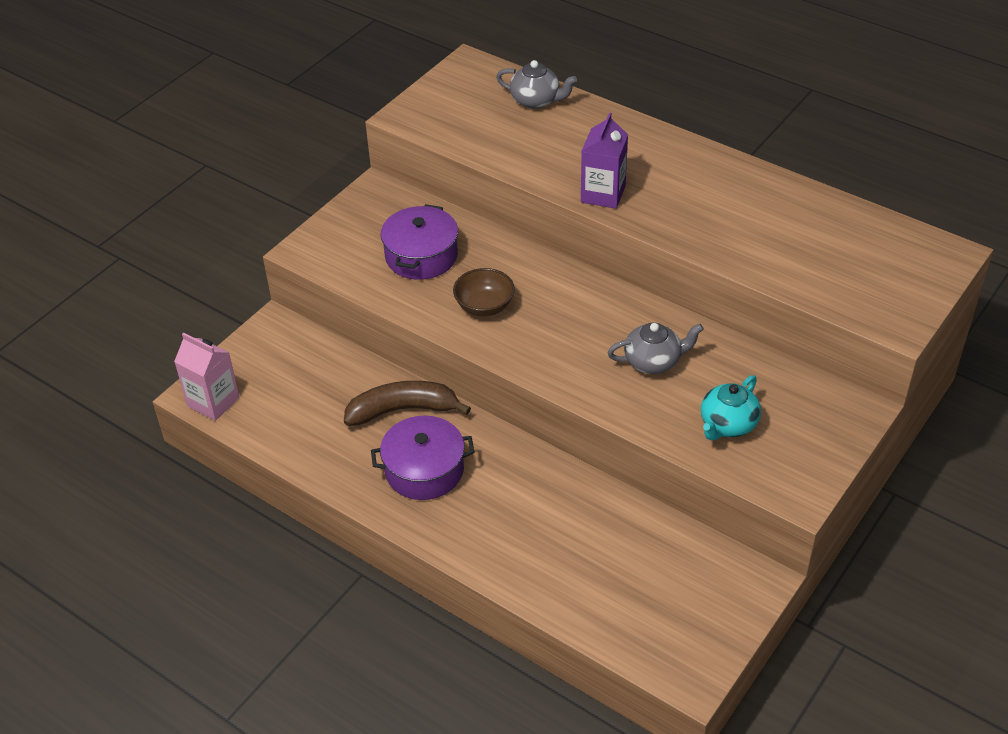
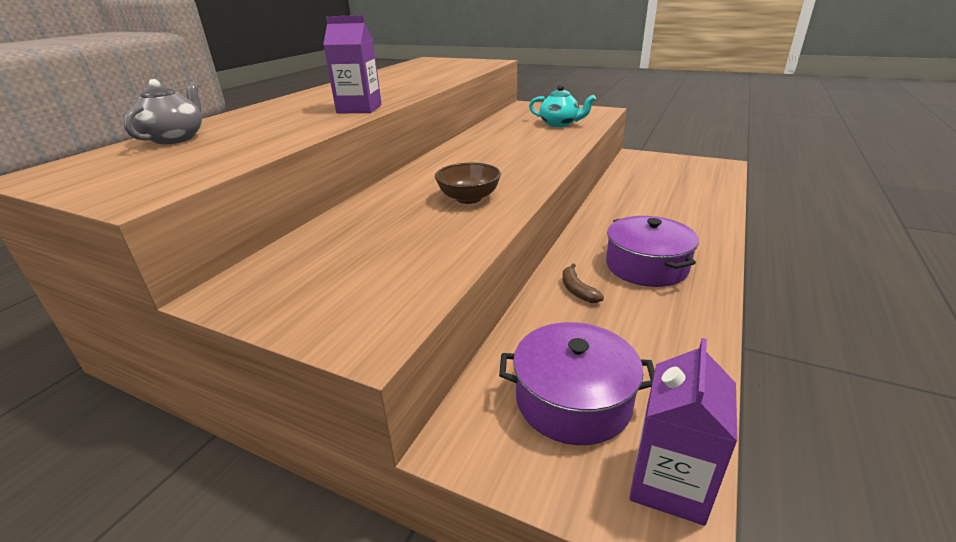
camera: 100 degrees left, 15 degrees down
(213, 402) = (669, 483): pink carton -> purple carton
(403, 410) = (577, 290): brown banana -> brown banana, size x0.48
(421, 256) = (387, 239): purple pot -> purple pot (573, 400)
(653, 361) = (512, 142): grey teapot -> none

